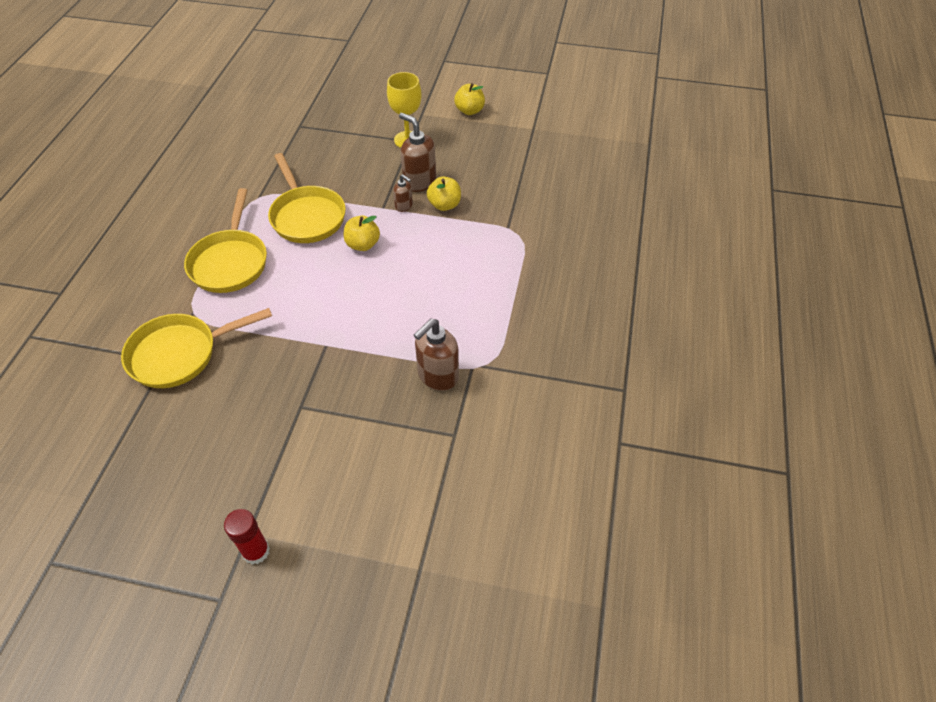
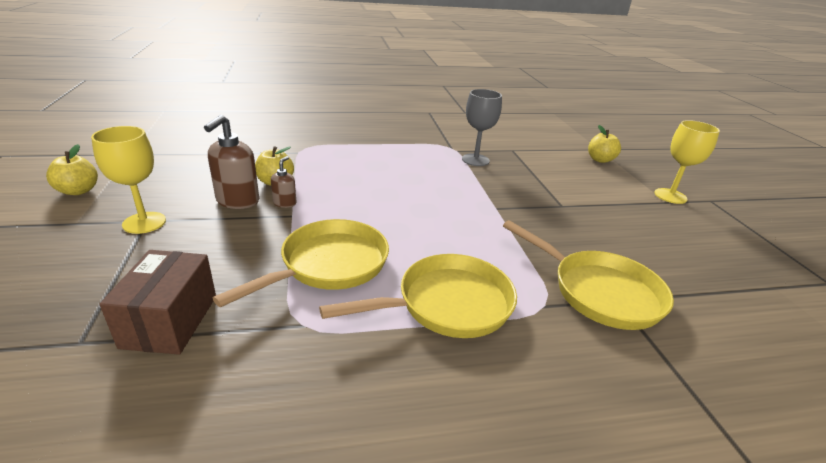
camera: 115 degrees left, 20 degrees down
(256, 551) = (670, 196): red glue stick -> yellow goblet
(296, 151) = (170, 321): none -> brown box
(363, 244) = (358, 215): yellow apple -> yellow apple (600, 160)
(437, 376) = (475, 160): brown soap dispenser -> grey goblet

